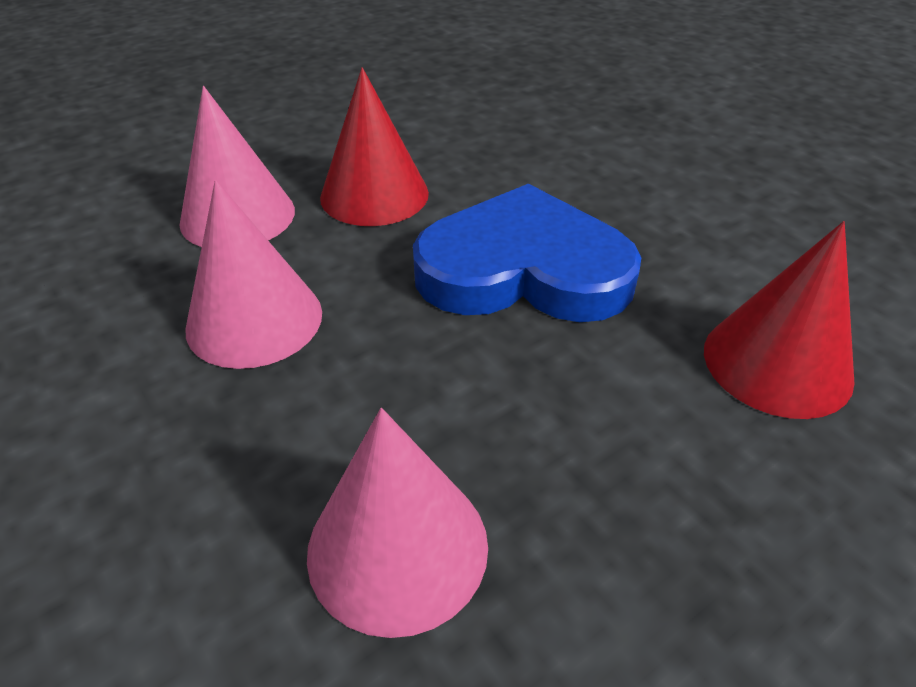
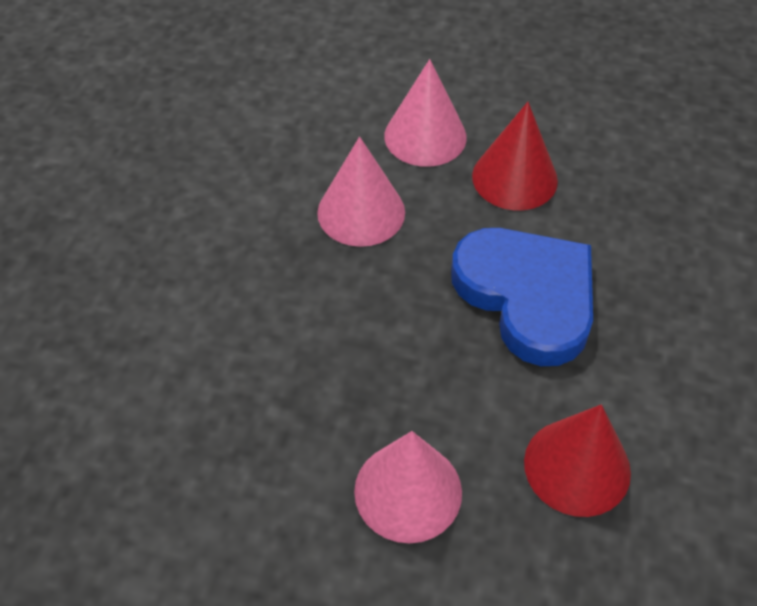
camera: 50 degrees right, 10 degrees up
(398, 547) = (293, 370): pink cone -> pink cone (408, 491)

